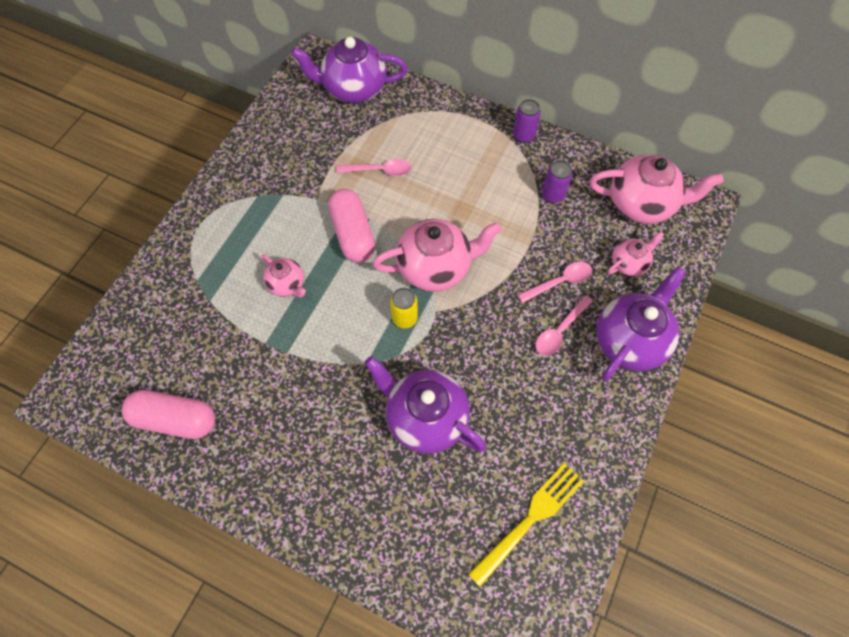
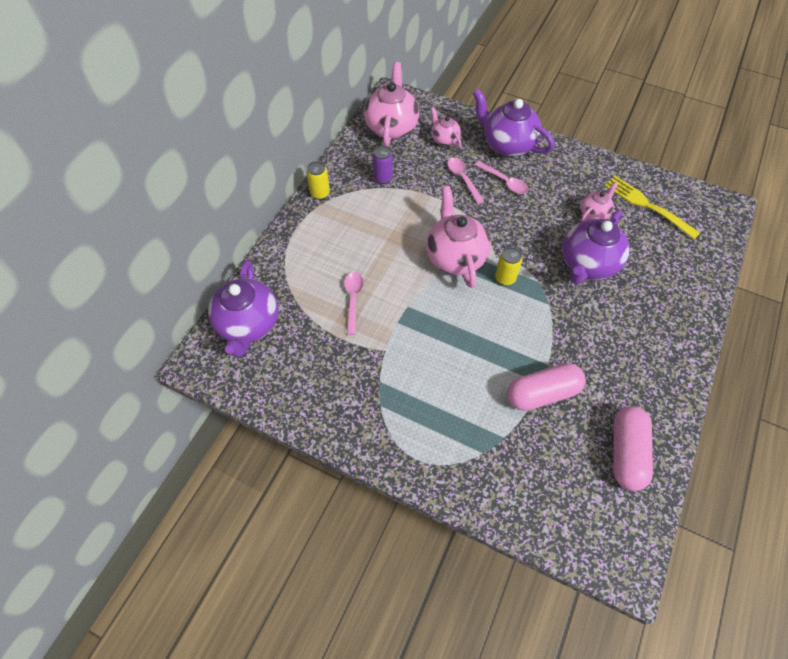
camera: 90 degrees left, 5 degrees down
(287, 284) = (480, 370): pink teapot -> pink teapot (593, 213)
(353, 234) = (424, 319): pink capsule -> pink capsule (542, 393)
(523, 135) = (320, 193): purple can -> yellow can

